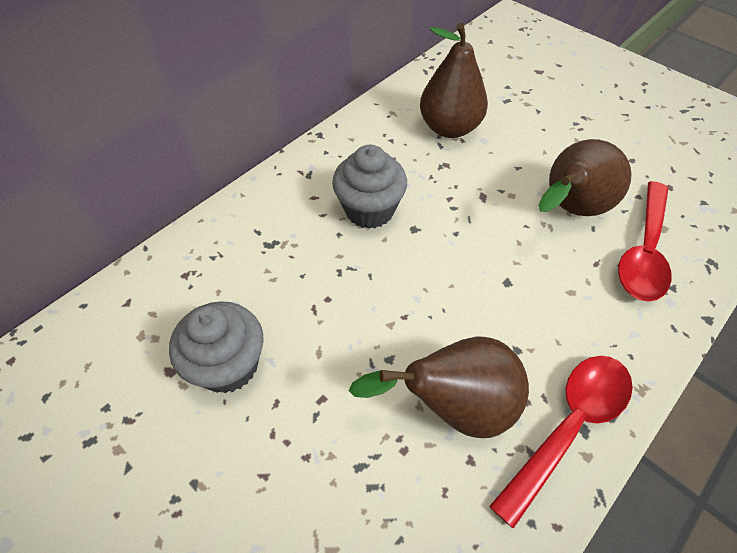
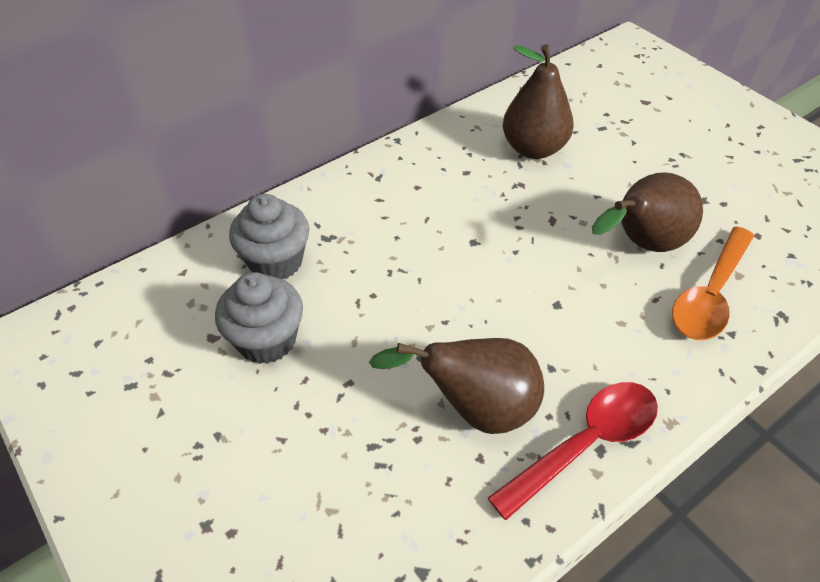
camera: 10 degrees right, 5 degrees down
(369, 210) = (432, 218): grey cupcake -> grey cupcake (276, 261)
(644, 252) = (710, 295): red spoon -> orange spoon

